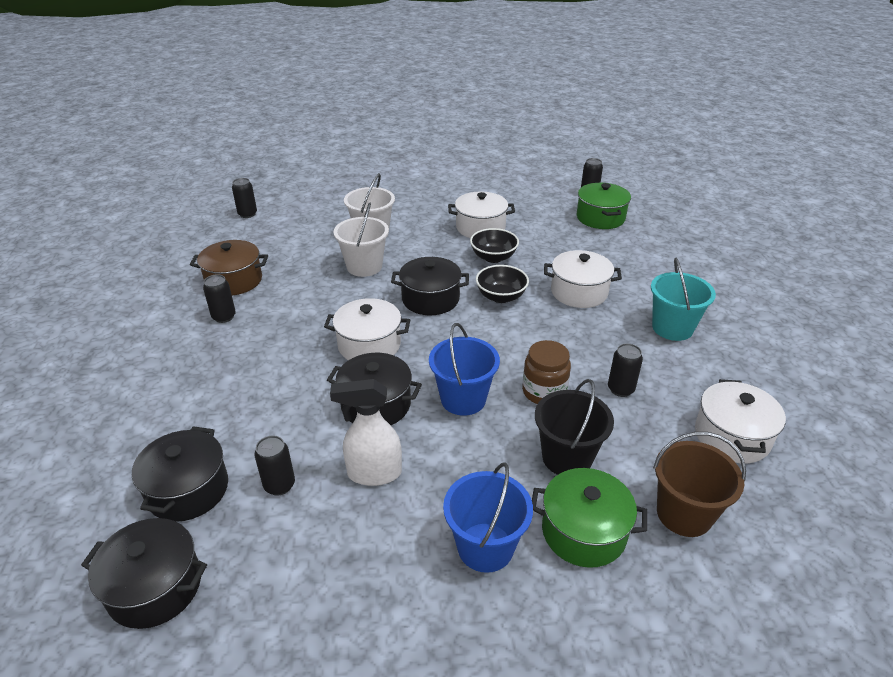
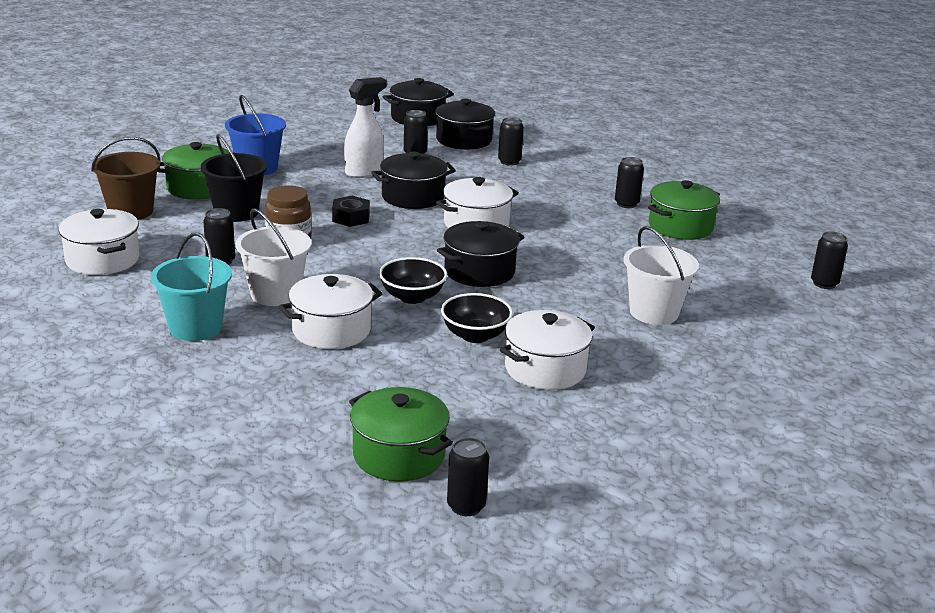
camera: 140 degrees right, 10 degrees down
(212, 419) = (509, 162): none -> black can
(234, 280) = (680, 227): brown pot -> green pot
(364, 266) = (594, 277): white bucket -> white bucket (275, 294)
(463, 399) = (351, 218): blue bucket -> black nut

